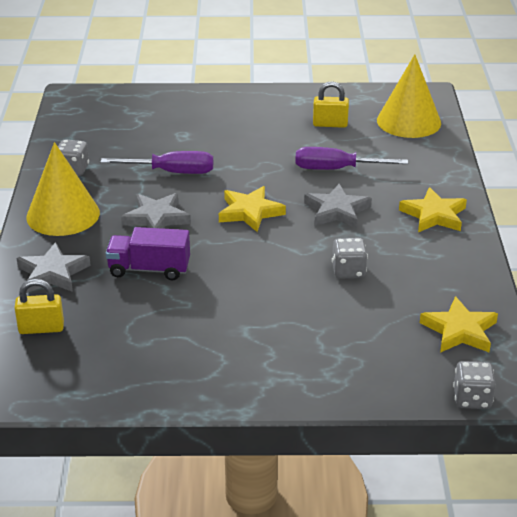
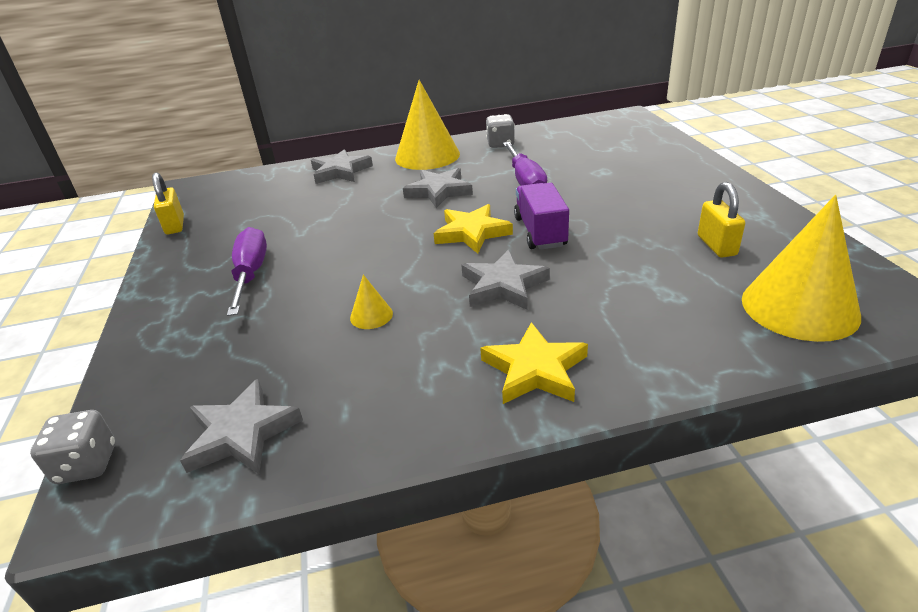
camera: 80 degrees right, 0 degrees up
(41, 328) = (265, 184): yellow padlock -> yellow padlock (175, 225)
(149, 269) = (353, 205): purple truck -> purple truck (540, 232)
(336, 169) = (603, 269): purple screwdriver -> purple screwdriver (251, 274)
(348, 271) = (371, 315): grey dice -> yellow cone
(459, 330) = (242, 433): yellow star -> grey star

